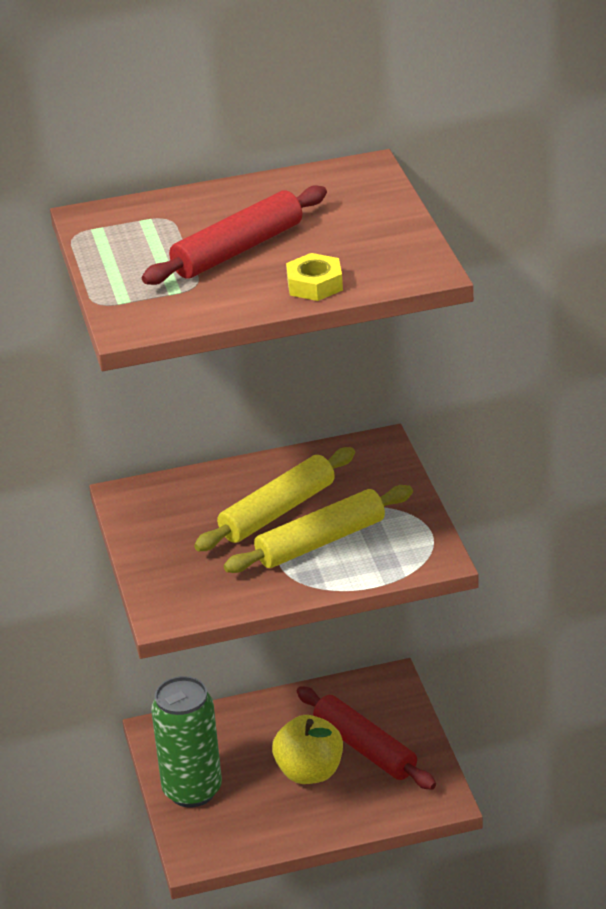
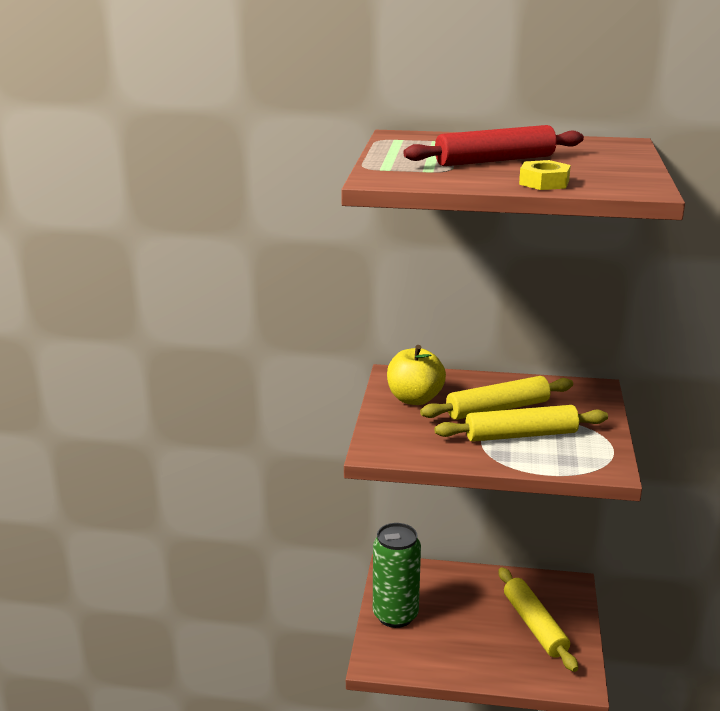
camera: 20 degrees right, 10 degrees down
(309, 772) = (486, 629): yellow apple -> yellow apple (414, 399)
(365, 748) = (534, 625): red rolling pin -> yellow rolling pin

